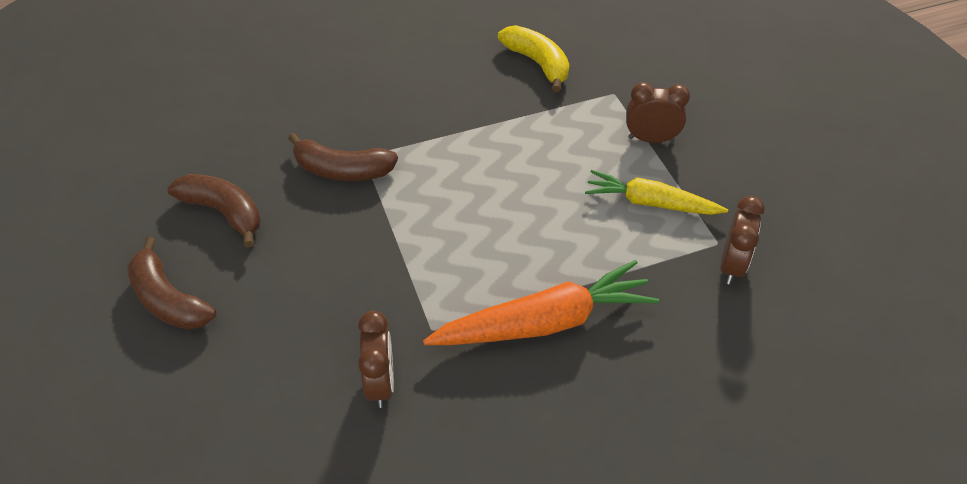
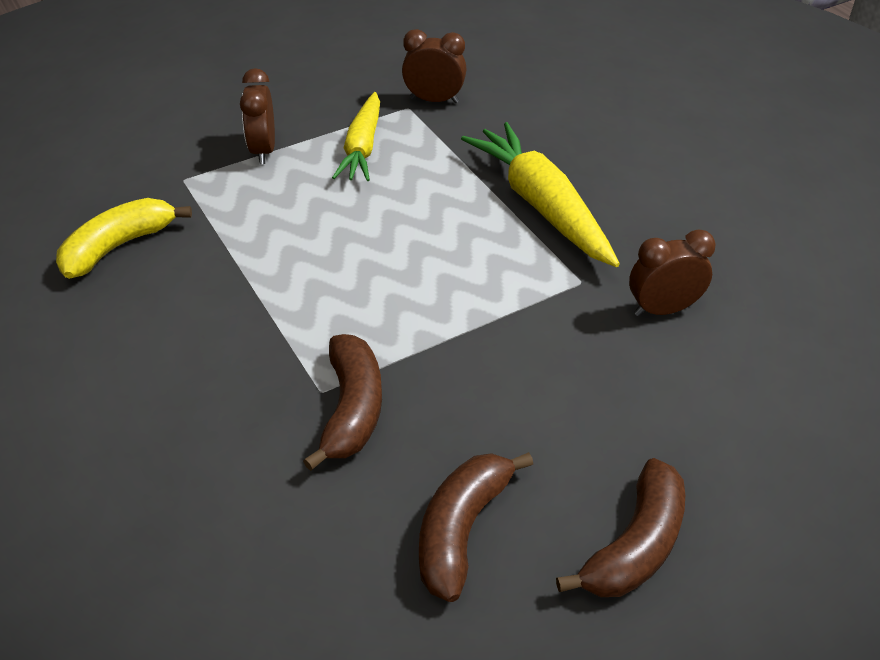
camera: 100 degrees left, 5 degrees down
(545, 322) = (541, 205): orange carrot -> yellow carrot

